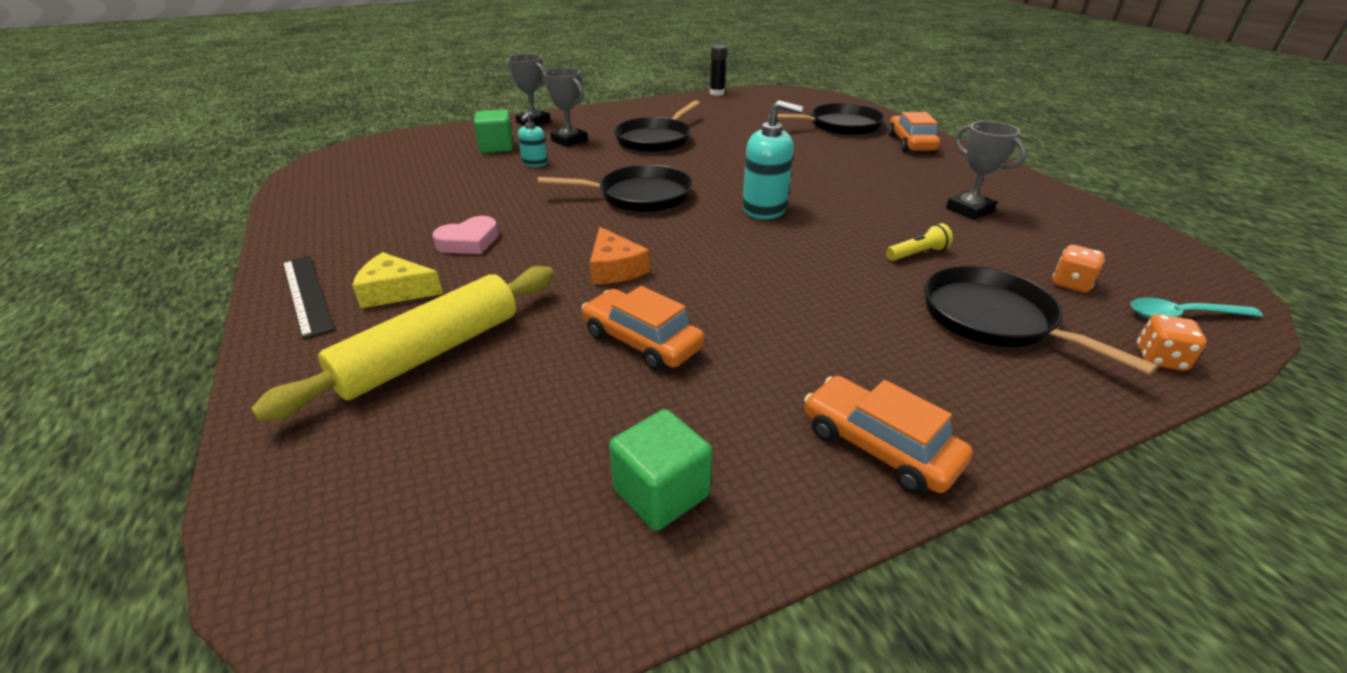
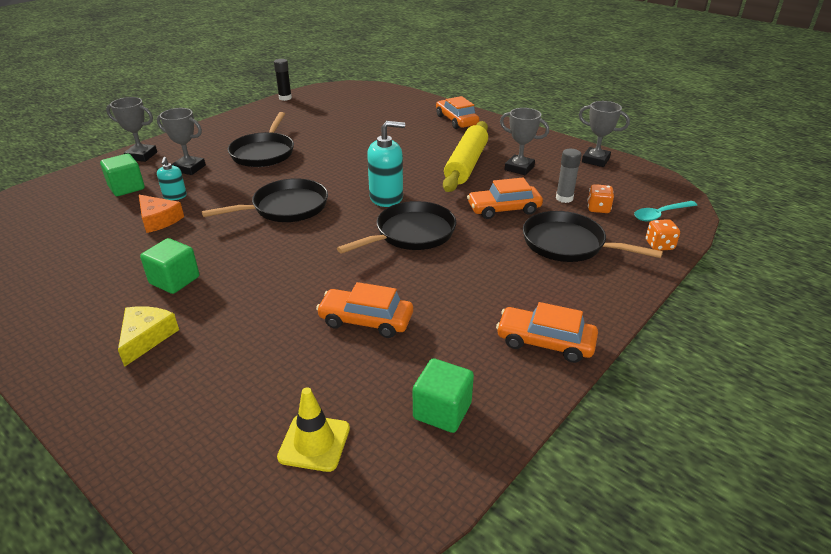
camera: 25 degrees left, 0 degrees up
(307, 294) = (67, 362): black ruler -> none
(395, 291) = (146, 338): yellow cheese -> yellow cheese turned 120 degrees clockwise
(430, 352) = (218, 375): yellow rolling pin -> yellow rolling pin (466, 165)
(469, 242) = (174, 280): pink heart -> green cube
(469, 473) = (314, 443): none -> yellow traffic cone
(615, 268) = (309, 272): orange cheese -> orange cheese (158, 220)
(840, 126) = (399, 113): black pan -> black pan (411, 233)
(917, 253) = (504, 209): yellow flashlight -> orange car
(1020, 259) = (564, 198): none -> grey glue stick
(1098, 221) = (595, 160): none -> grey trophy

